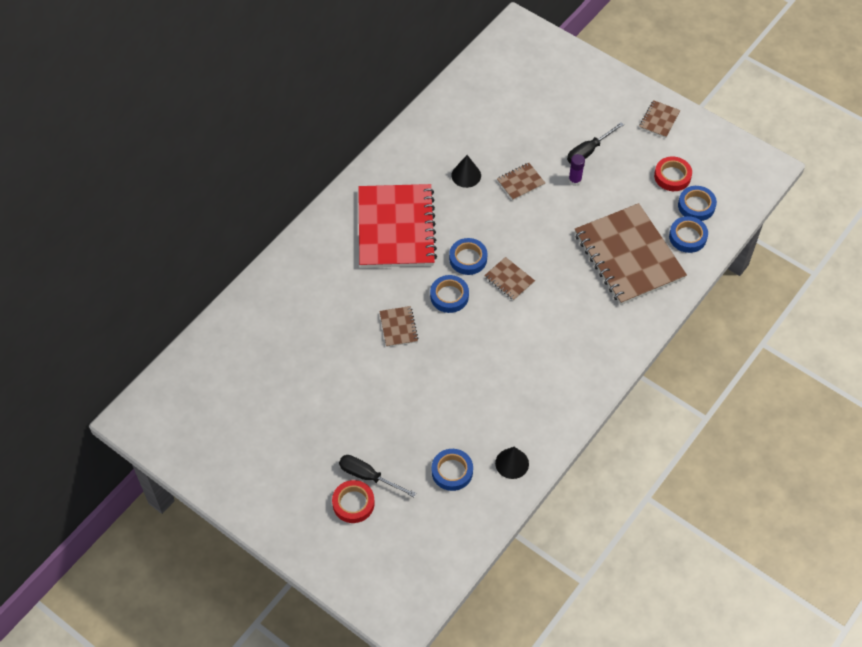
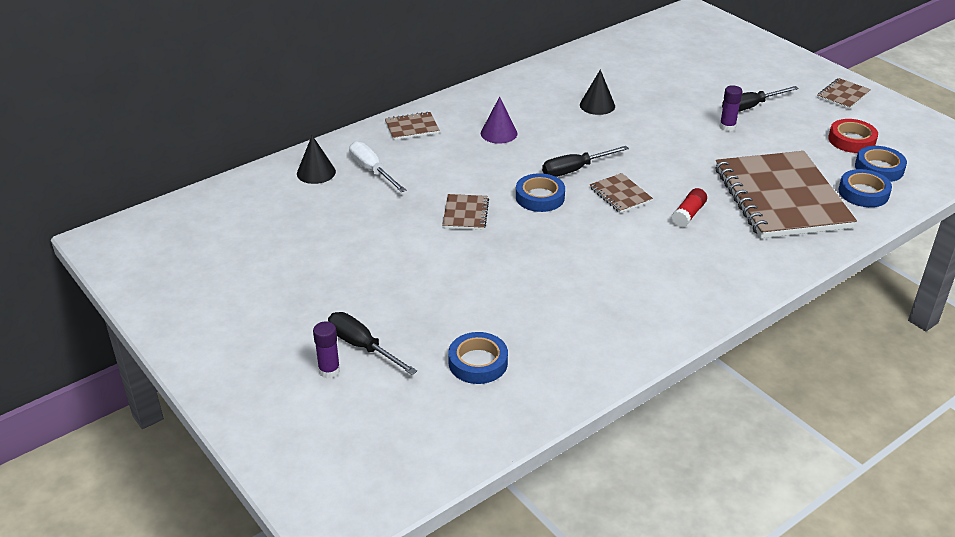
camera: 15 degrees right, 20 degrees down
(310, 295) = (372, 171): none -> white screwdriver
(353, 503) = (329, 371): red tape -> purple glue stick
(396, 228) = (499, 133): red notebook -> purple cone
(468, 259) = (575, 170): blue tape -> black screwdriver
(512, 463) = (565, 369): black cone -> black cone (316, 172)
(520, 182) = (660, 119): brown notebook -> brown notebook (412, 127)
(564, 290) = (688, 214): none -> red glue stick

